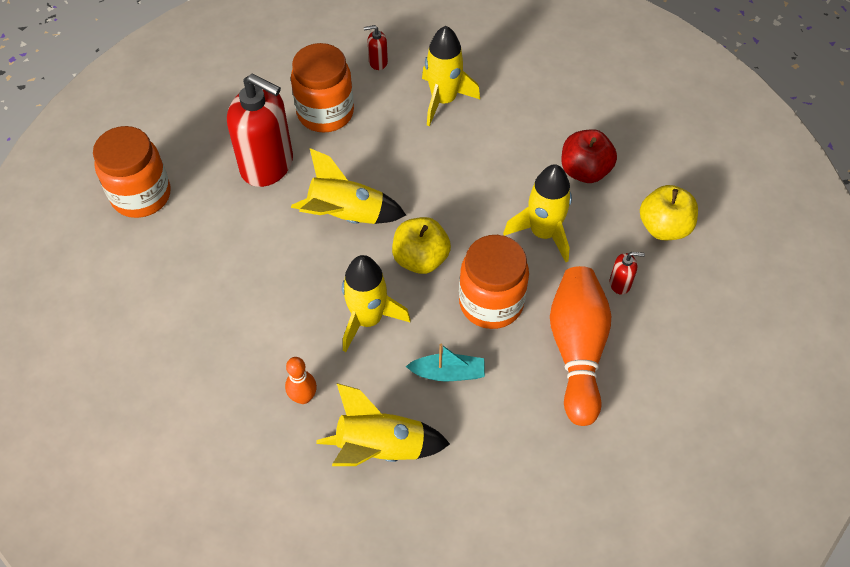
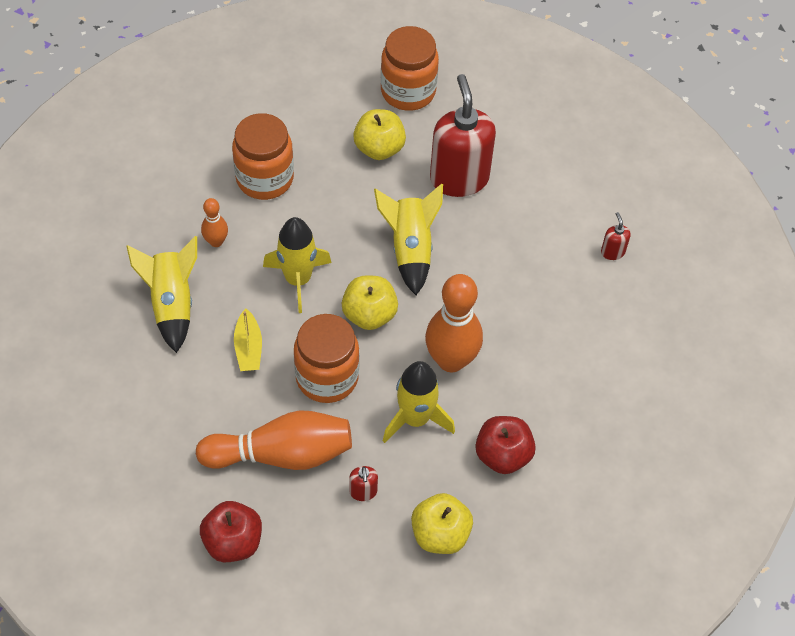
camera: 80 degrees right, 0 degrees up
(211, 229) = (379, 148): none -> yellow apple
(267, 165) = (459, 178): red soap dispenser -> red soap dispenser turned 150 degrees clockwise
(325, 113) = (533, 215): orange jar -> orange jar (265, 179)
(443, 100) = (573, 316): yellow rocket -> none
(448, 373) = (248, 348): turquoise boat -> yellow boat
(481, 197) = (451, 360): none -> orange bowling pin
(675, 402) = (233, 542): none -> red apple

